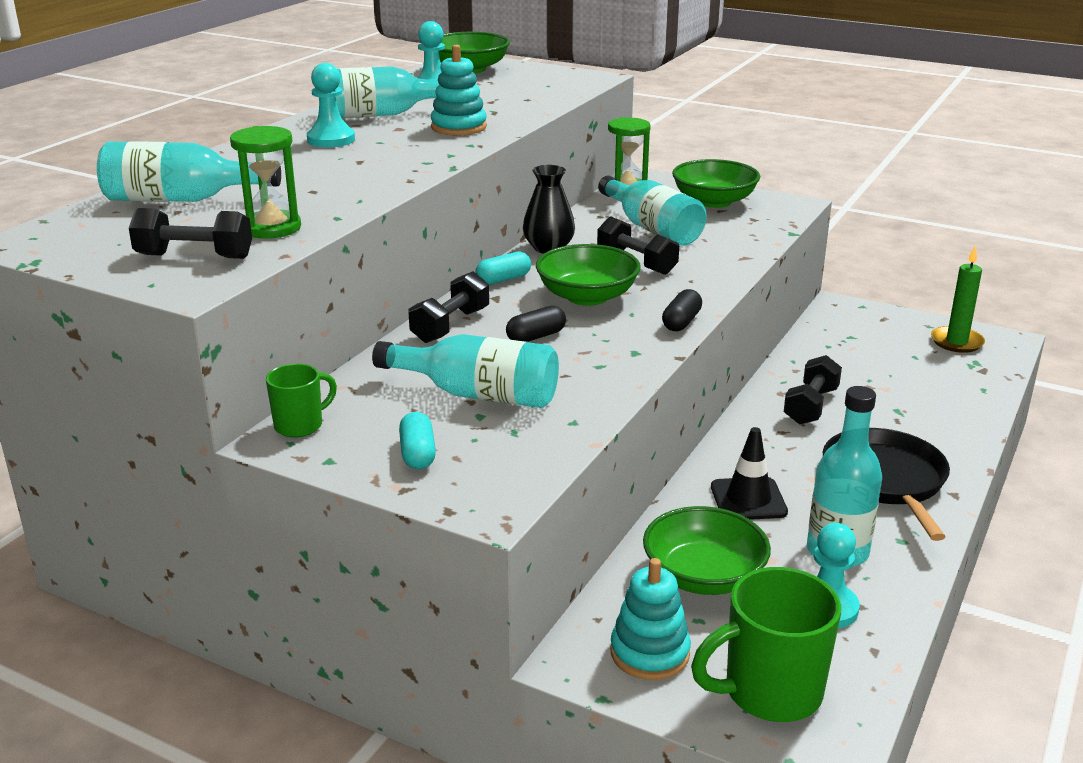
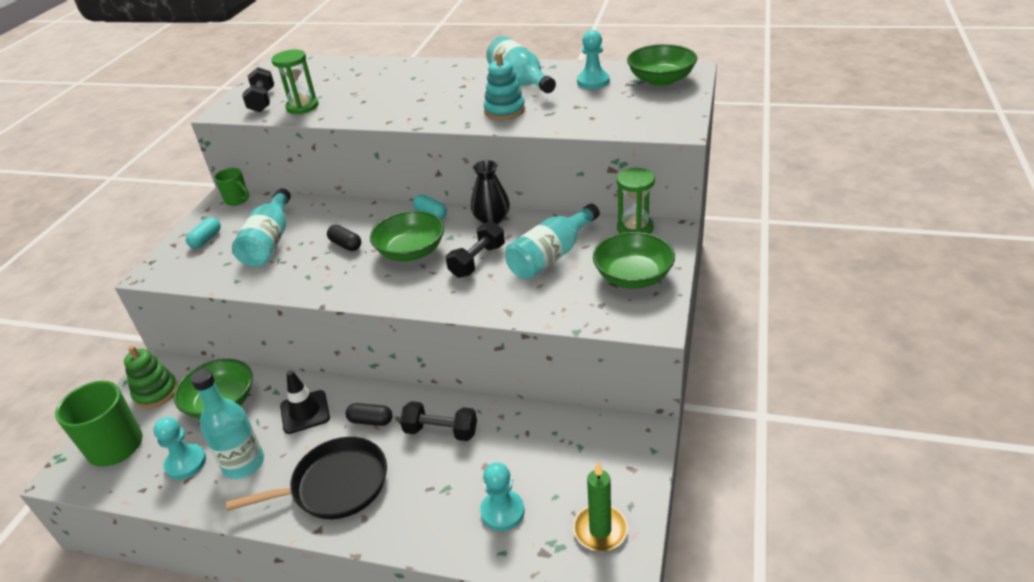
camera: 80 degrees right, 10 degrees up
(181, 199) = (343, 75): turquoise bottle -> none
(331, 140) = (459, 81): turquoise pawn -> turquoise pawn (502, 511)
(418, 454) = (206, 239): turquoise capsule -> turquoise capsule turned 45 degrees counterclockwise
(450, 325) = (357, 212): black dumbbell -> none
(649, 653) = (156, 392): turquoise stacking toy -> green stacking toy
(681, 322) = (377, 298): black capsule -> black capsule (371, 421)

